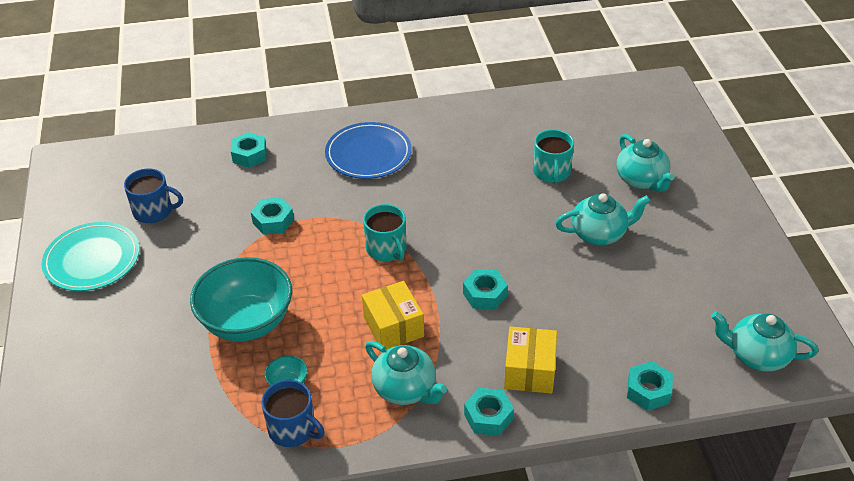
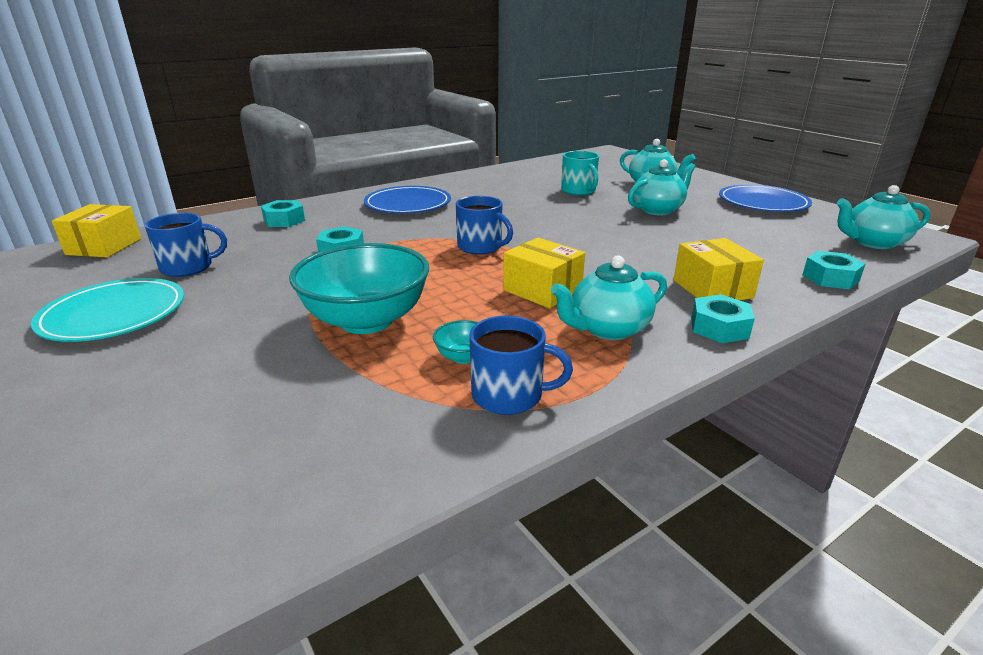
camera: 25 degrees left, 15 degrees down
(104, 160) = (104, 246): none -> yellow box
(386, 249) = (480, 247): turquoise mug -> blue mug
(405, 389) = (608, 329): turquoise teapot -> turquoise teapot turned 135 degrees clockwise
(485, 294) = (607, 254): turquoise nut -> none
(726, 251) = (763, 203): none -> blue plate

